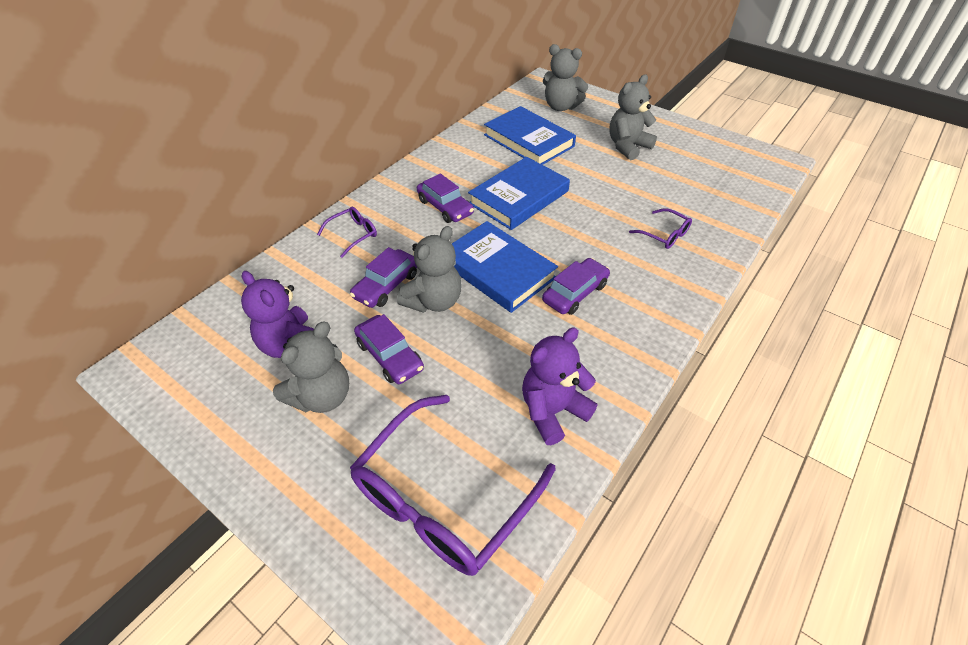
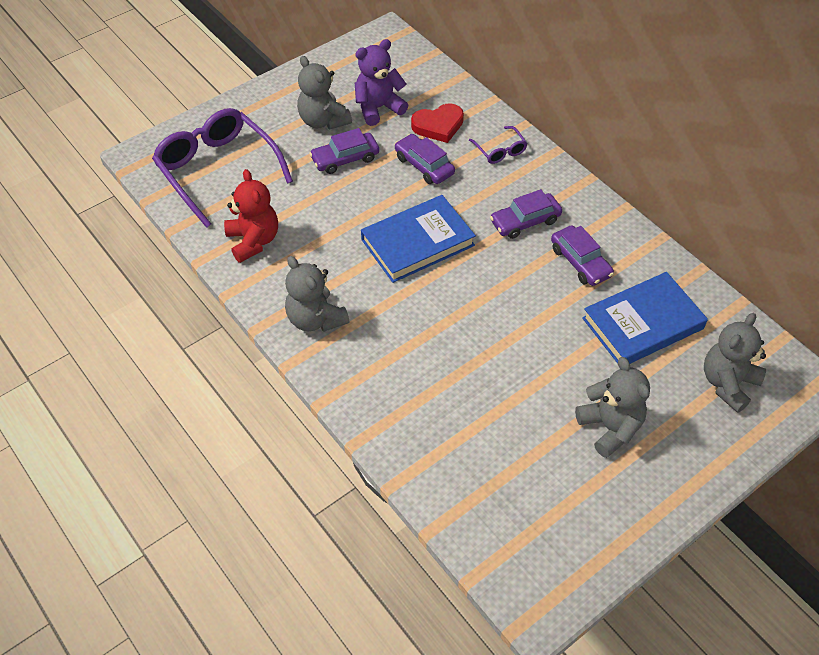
camera: 105 degrees right, 5 degrees up
(320, 285) = (438, 126): none -> red heart
(434, 301) = (394, 192): grey teddy bear -> grey teddy bear (315, 319)
(519, 197) = (526, 285): blue book -> none
(552, 411) = (253, 241): purple teddy bear -> red teddy bear
(575, 293) = (368, 291): purple car -> purple car (580, 262)
(664, 235) = (425, 396): purple glasses -> none

